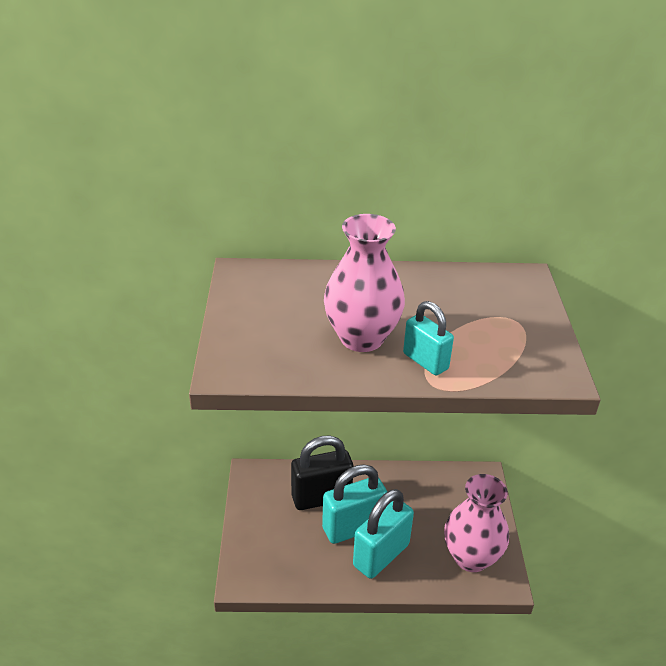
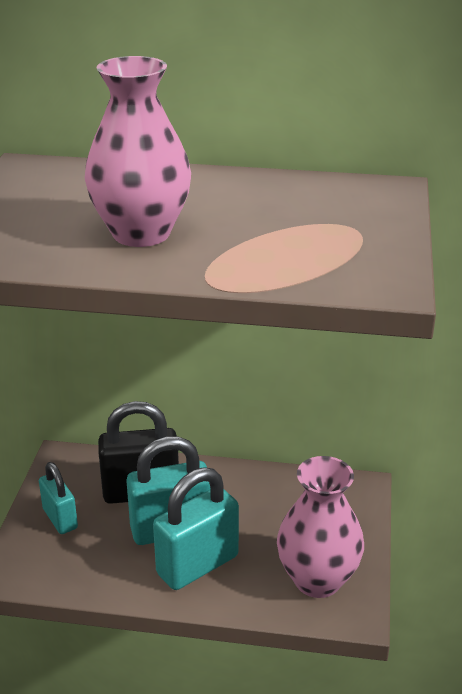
camera: 10 degrees right, 5 degrees down
(425, 361) = (212, 260): turquoise padlock -> turquoise padlock (60, 519)

